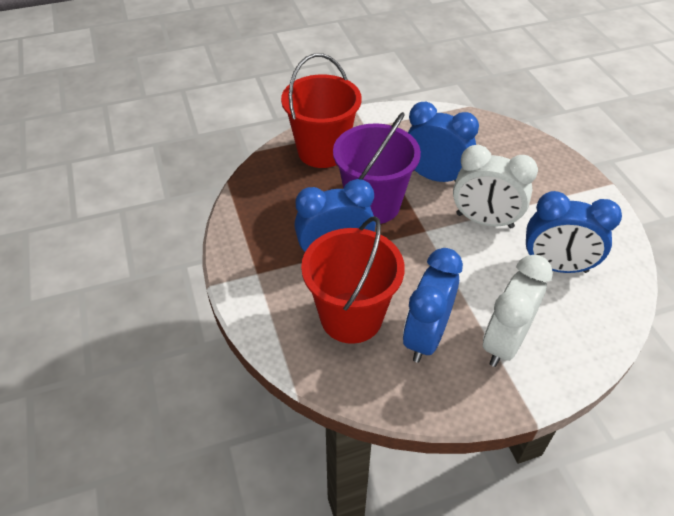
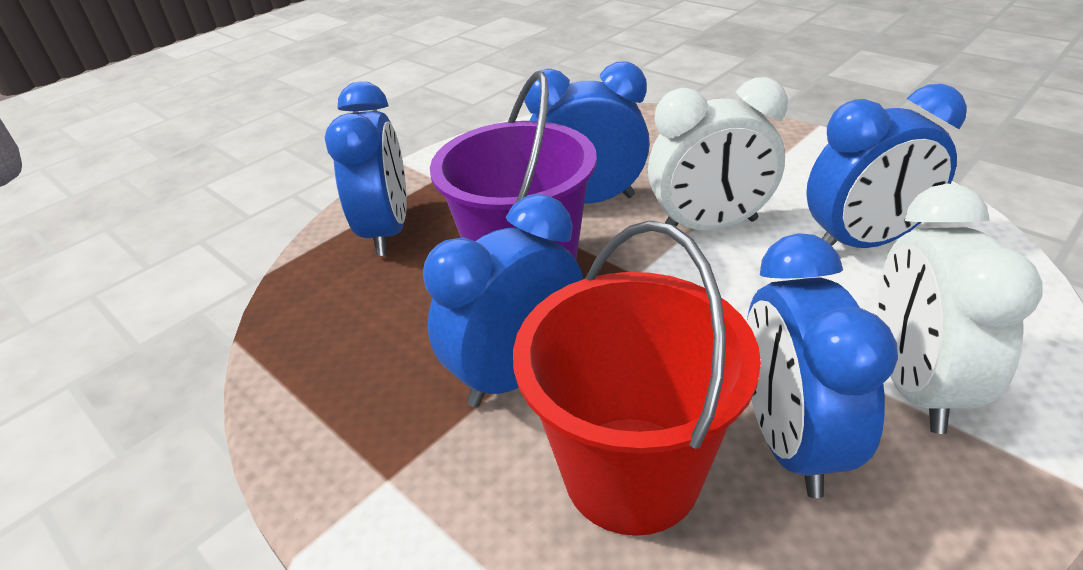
camera: 25 degrees left, 10 degrees down
(322, 151) = (387, 231): red bucket -> blue clock

